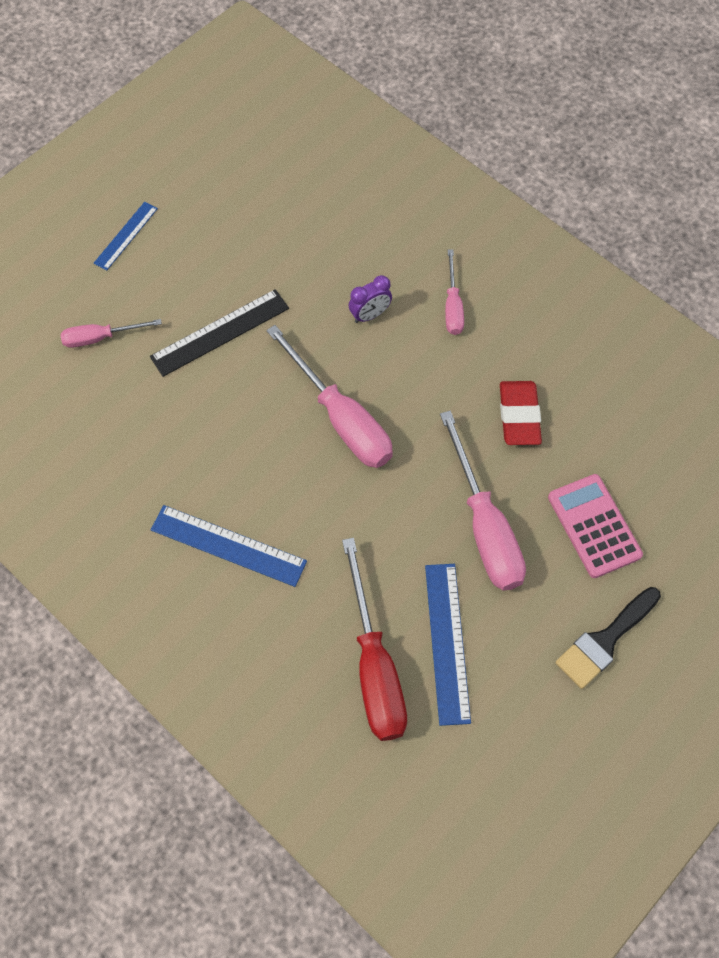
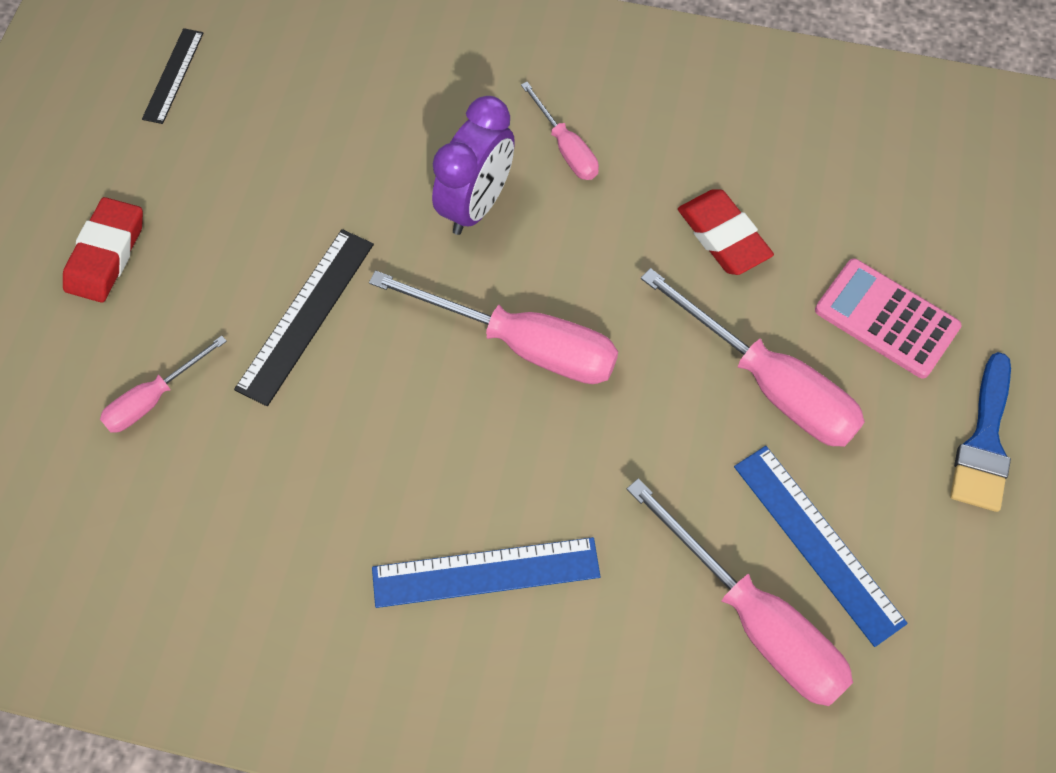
camera: 30 degrees left, 0 degrees up
(126, 235) = (106, 254): blue ruler -> red eraser
(233, 141) = (173, 75): none -> black ruler
(370, 315) = (476, 205): purple clock -> purple clock, size x1.76
(374, 666) = (755, 620): red screwdriver -> pink screwdriver
(604, 641) = (984, 442): black brush -> blue brush

